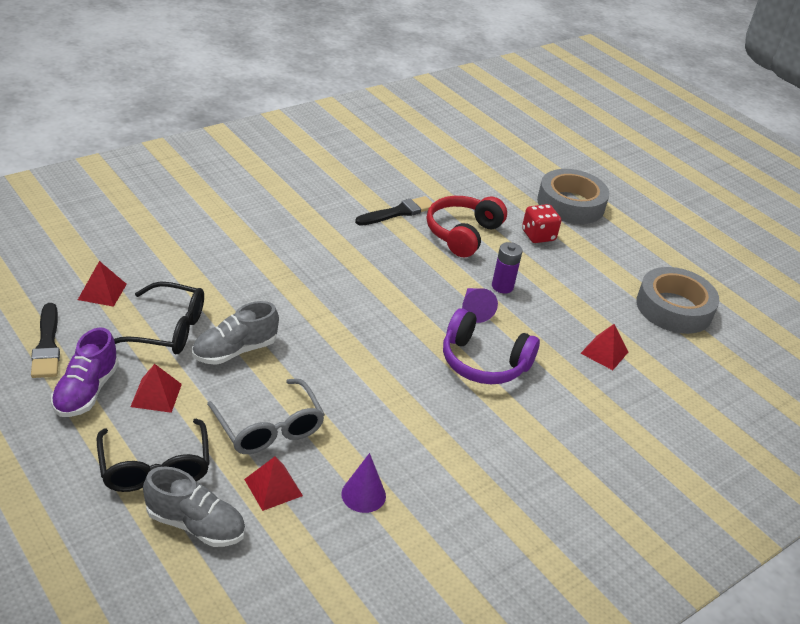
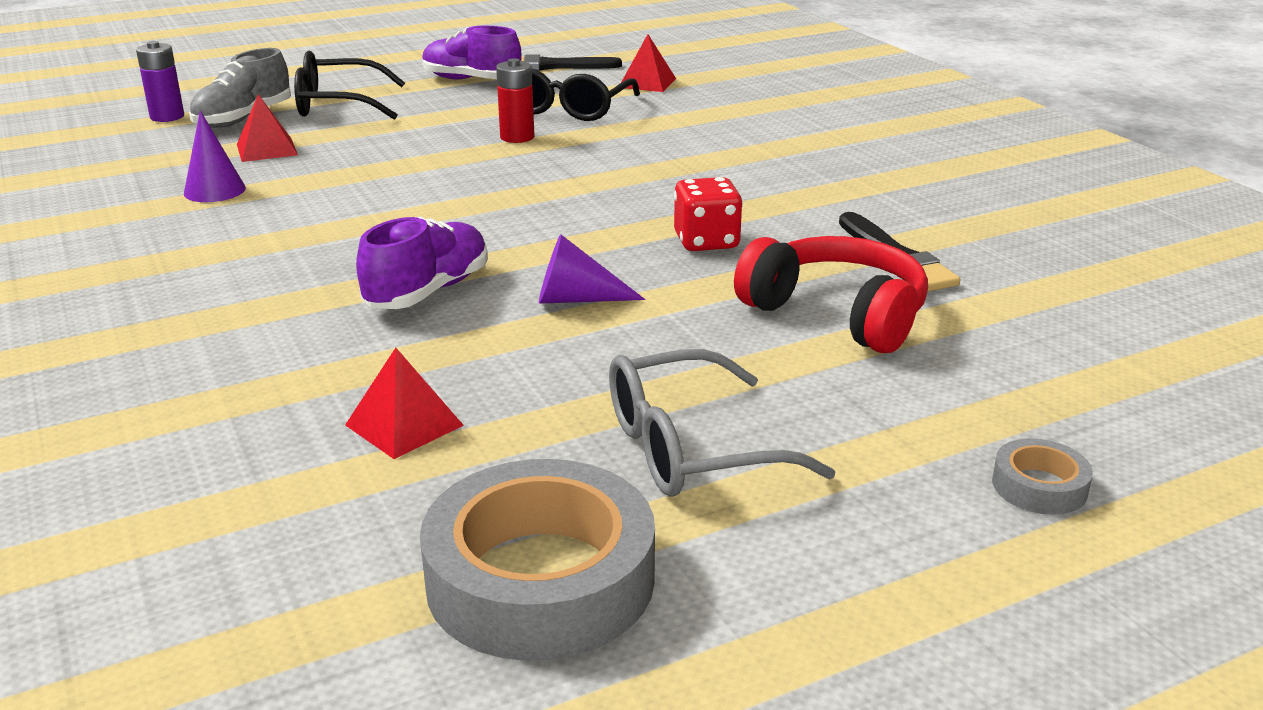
camera: 105 degrees right, 10 degrees down
(156, 395) = (451, 104): red pyramid -> none
(235, 351) = (517, 137): grey shoe -> red battery
(269, 427) = (365, 150): grey glasses -> grey glasses (692, 448)
(483, 362) = (428, 291): purple headphones -> purple shoe
(502, 286) = (649, 336): purple battery -> purple battery (167, 117)
(538, 235) = (856, 407): red dice -> red dice (706, 242)
(570, 204) = (1039, 486): grey tape -> grey tape, size x0.45

